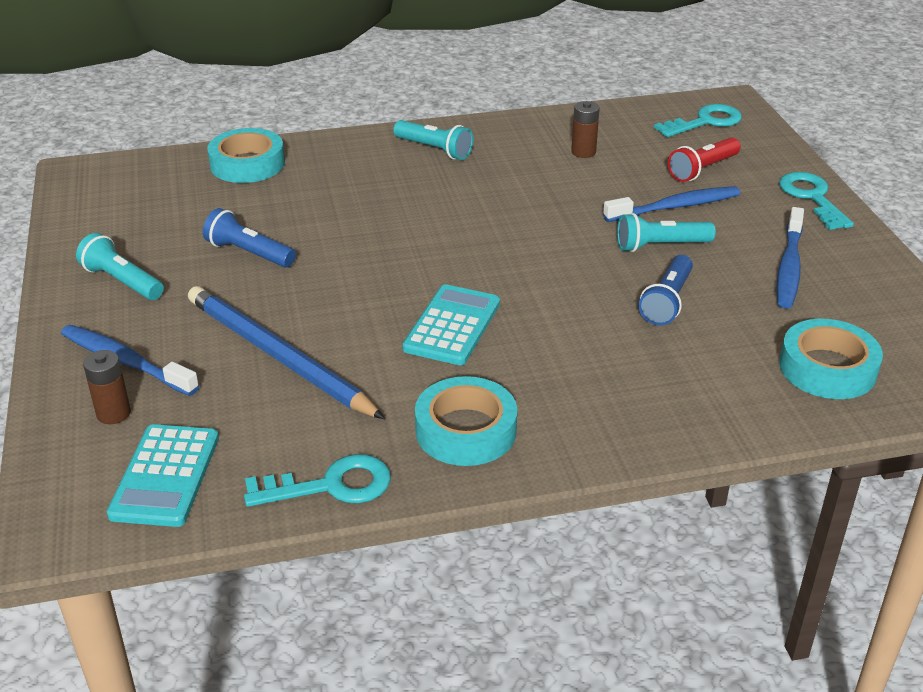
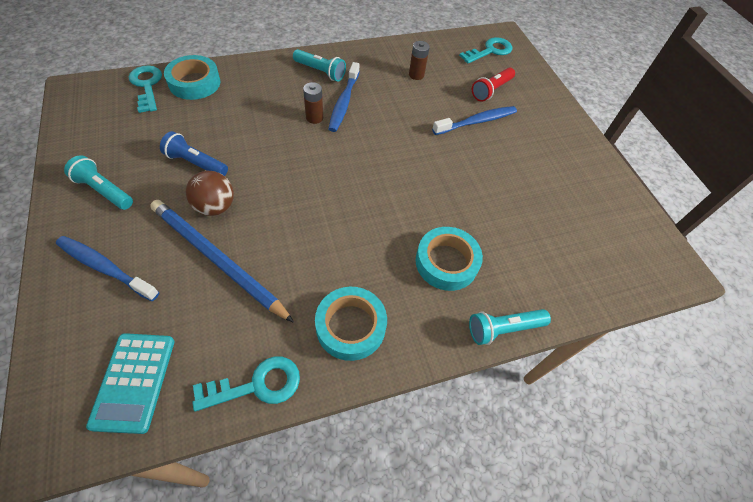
camera: 10 degrees left, 20 degrees up
(113, 413) = (95, 320): brown battery -> brown battery (314, 118)
(276, 300) = (215, 207): none -> brown ball
(452, 326) = (337, 228): turquoise calculator -> none
(660, 246) = (469, 155): turquoise flashlight -> turquoise flashlight (503, 329)
(667, 301) = (477, 204): blue flashlight -> none
(789, 266) = (550, 172): blue toothbrush -> blue toothbrush (344, 102)
(812, 197) = (559, 114): turquoise key -> turquoise key (147, 86)
(827, 368) = (582, 260): turquoise tape -> turquoise tape (446, 262)

